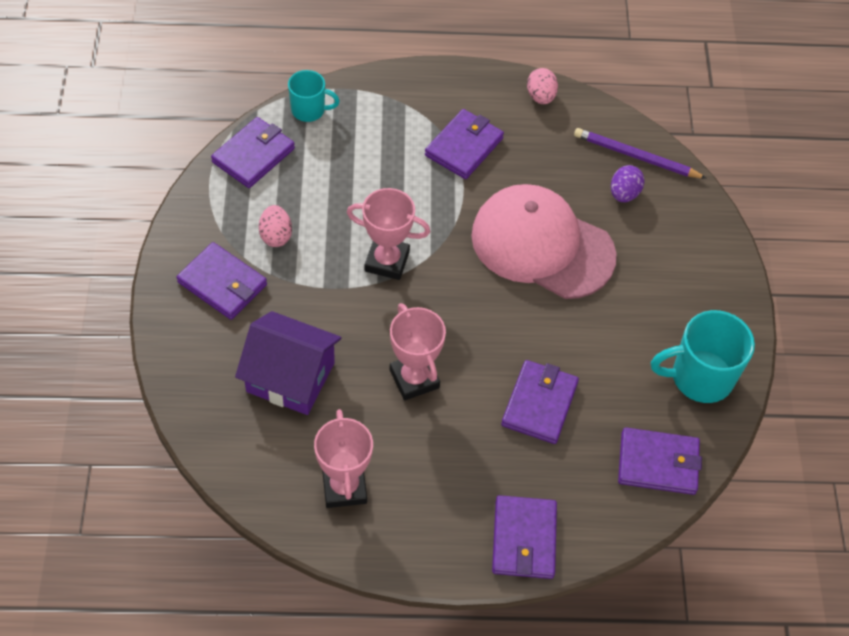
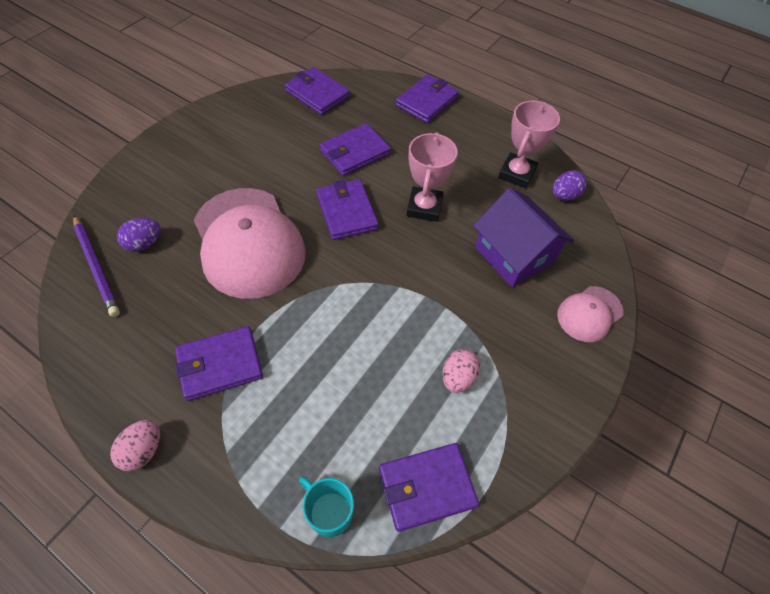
camera: 145 degrees left, 0 degrees up
(187, 355) = (589, 314): none -> pink cap
(222, 284) = (531, 359): purple wallet -> purple wallet (347, 212)
(274, 488) = (564, 196): none -> purple egg
(387, 261) = (378, 298): pink trophy -> none
(540, 96) = (97, 374): pink egg -> pink egg (143, 450)
(699, 377) = (243, 115): turquoise mug -> none

